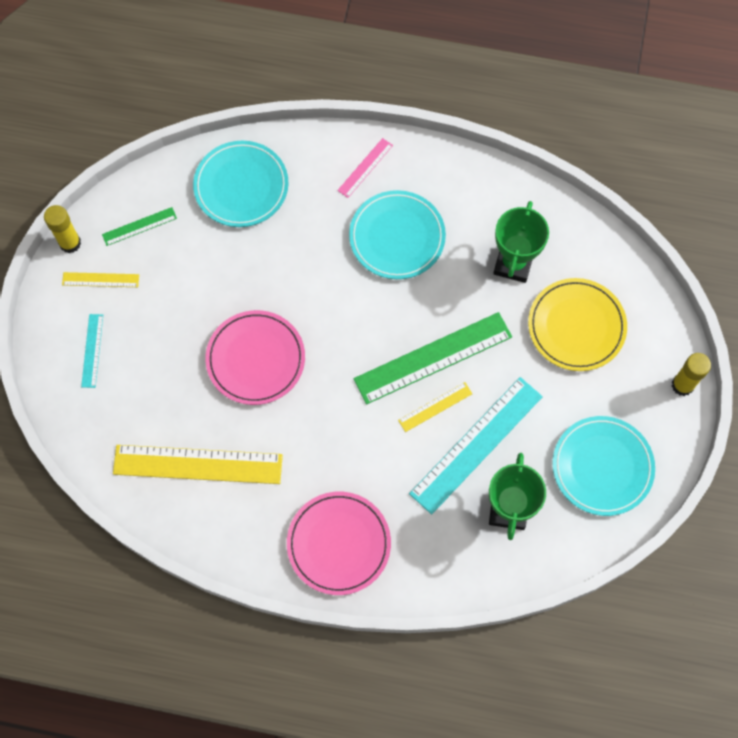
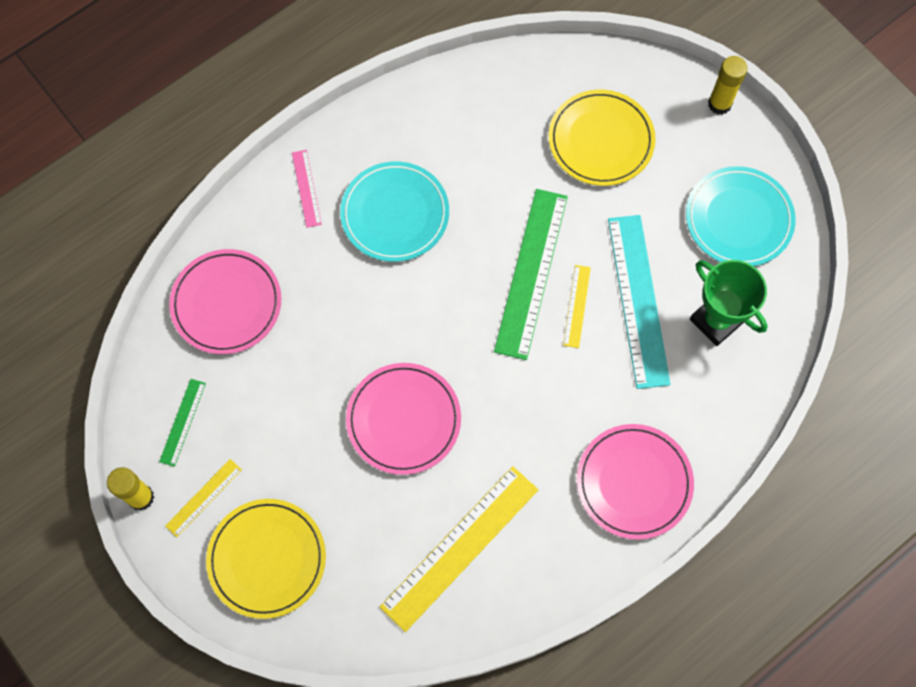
camera: 50 degrees left, 0 degrees up
(92, 350) = (267, 559): turquoise ruler -> yellow plate
(241, 186) = (226, 303): turquoise plate -> pink plate
(513, 264) = (503, 143): green trophy -> none

